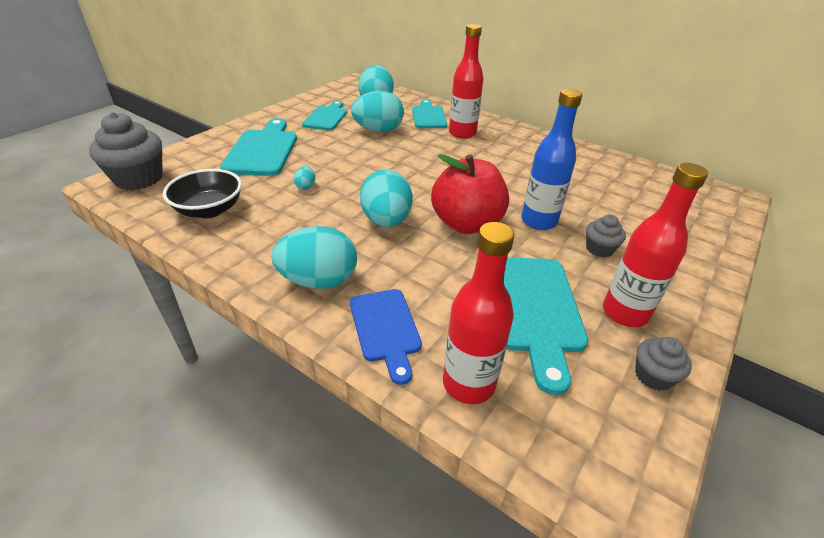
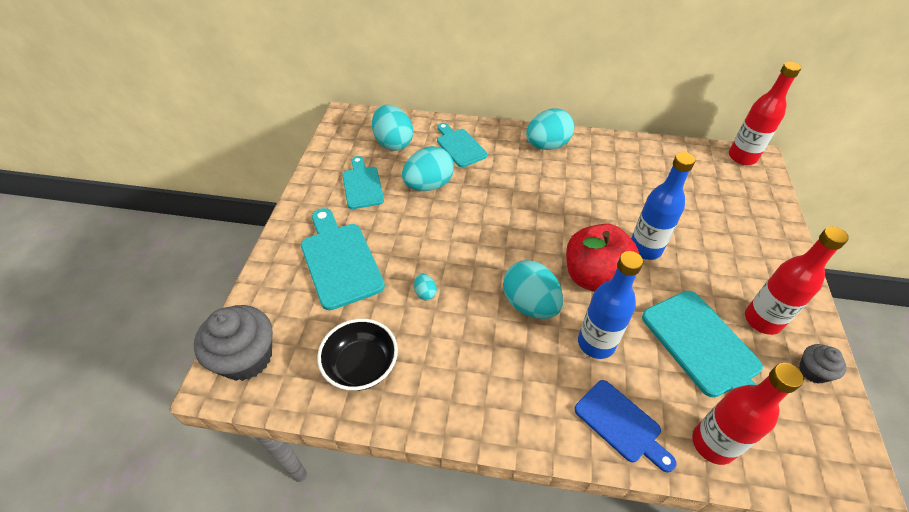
camera: 25 degrees left, 10 degrees up
(319, 281) = (532, 401): turquoise egg -> turquoise egg (547, 145)
(421, 266) = (596, 343): none -> blue bottle
(462, 133) = (507, 159): red bottle -> red bottle (742, 157)
(599, 249) = (706, 260): grey cupcake -> none

